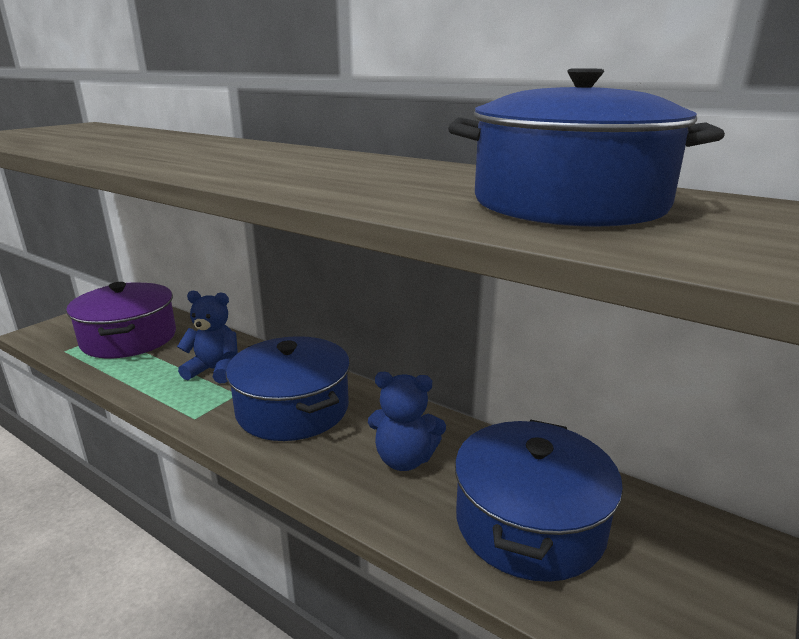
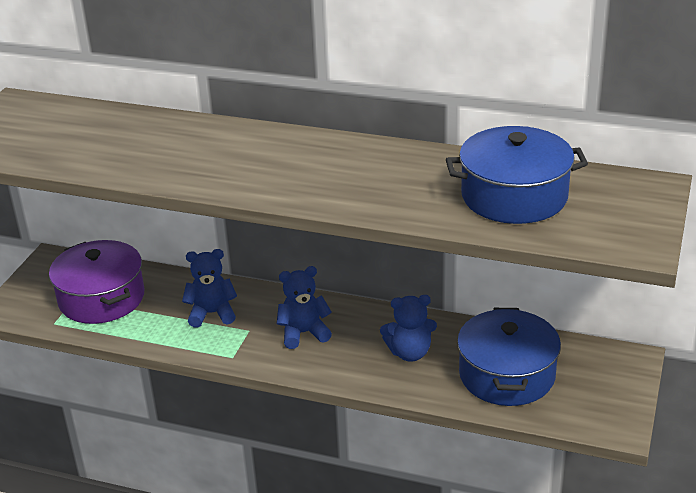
camera: 15 degrees left, 10 degrees up
(293, 409) = (304, 333): blue pot -> blue teddy bear

